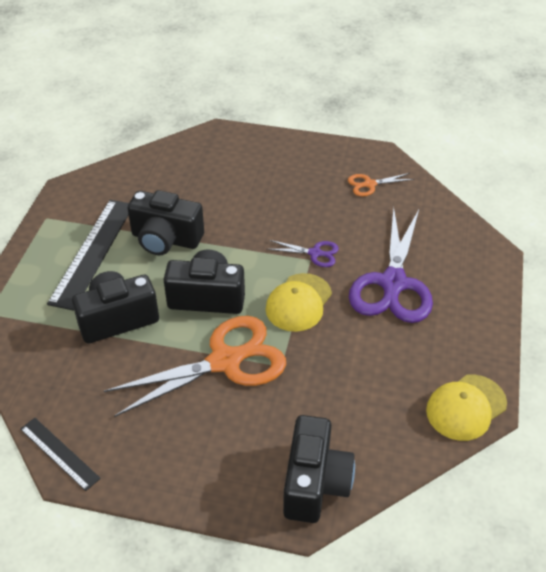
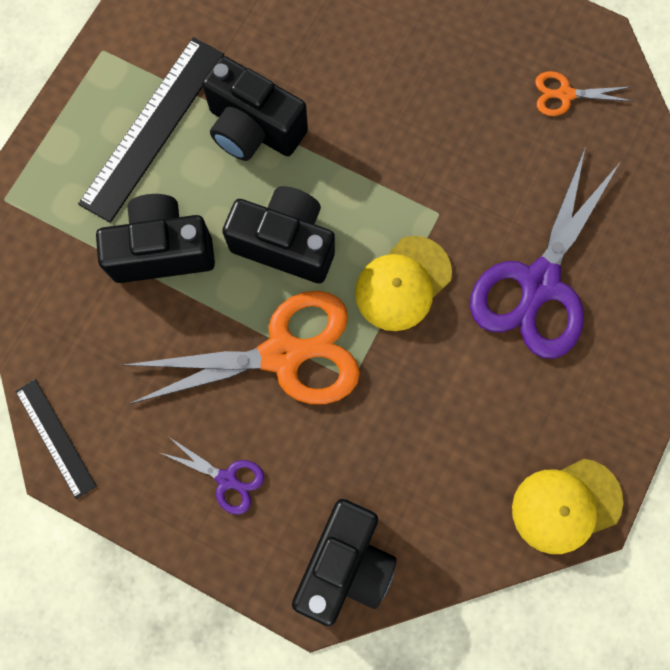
camera: 15 degrees right, 30 degrees up
(315, 253) = (449, 204): purple scissors -> purple scissors (227, 479)

